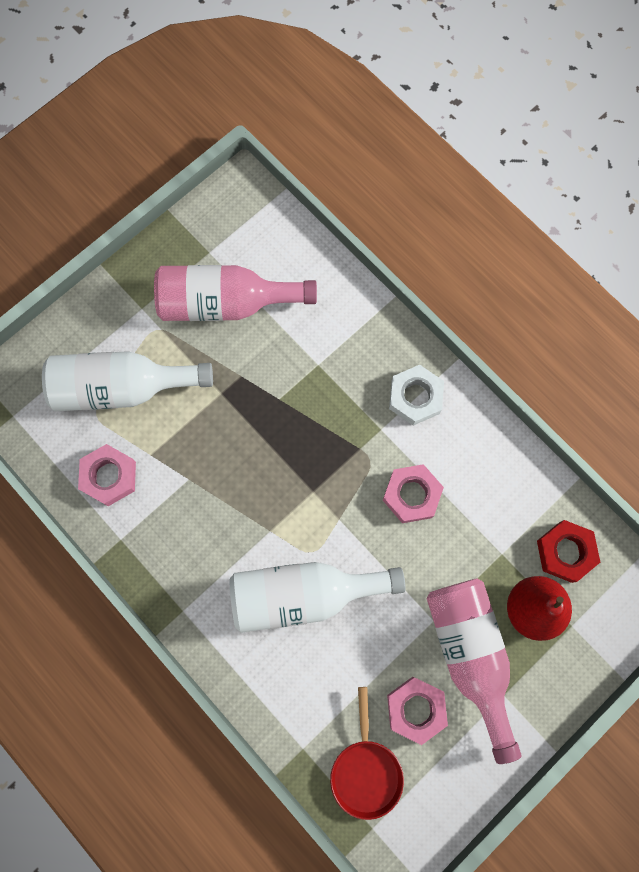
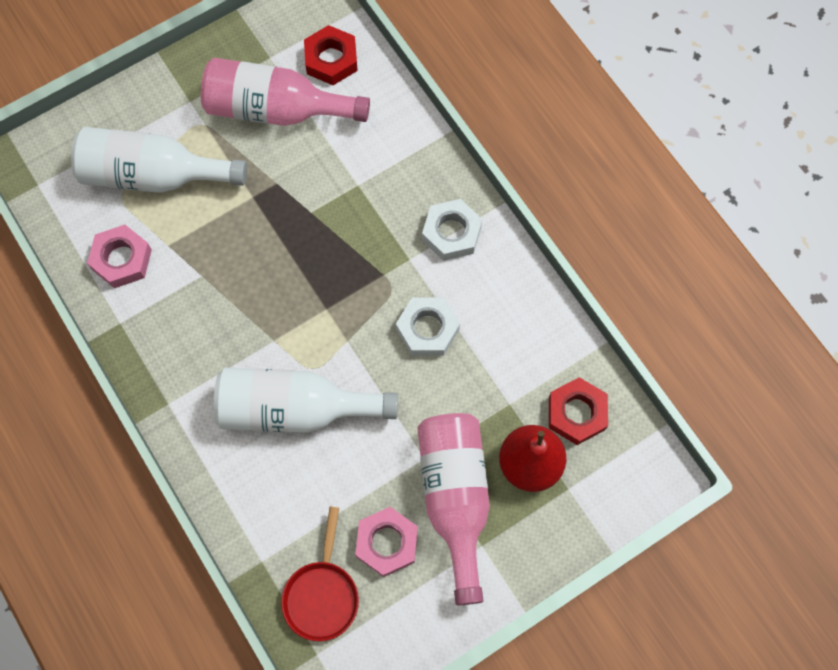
camera: 10 degrees right, 5 degrees down
(268, 245) = (331, 59): none -> red nut
(411, 495) = (427, 329): pink nut -> white nut

